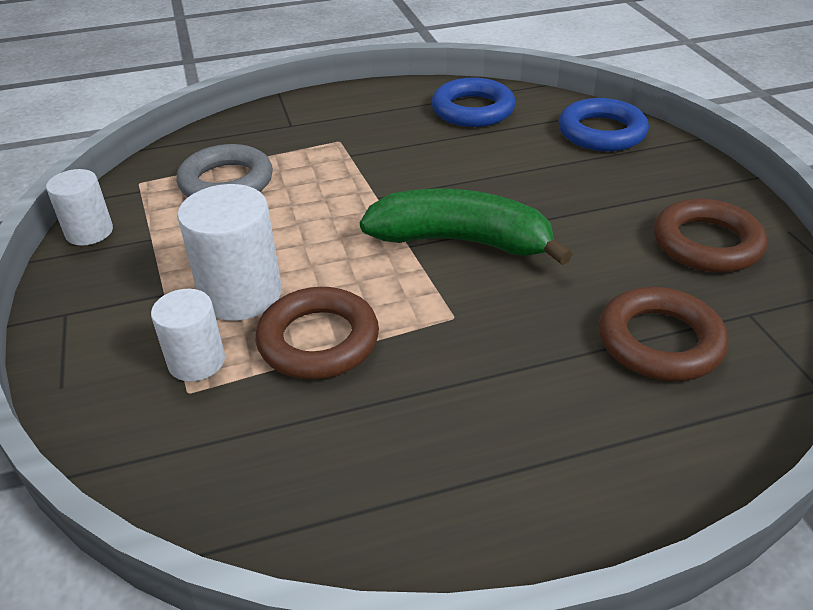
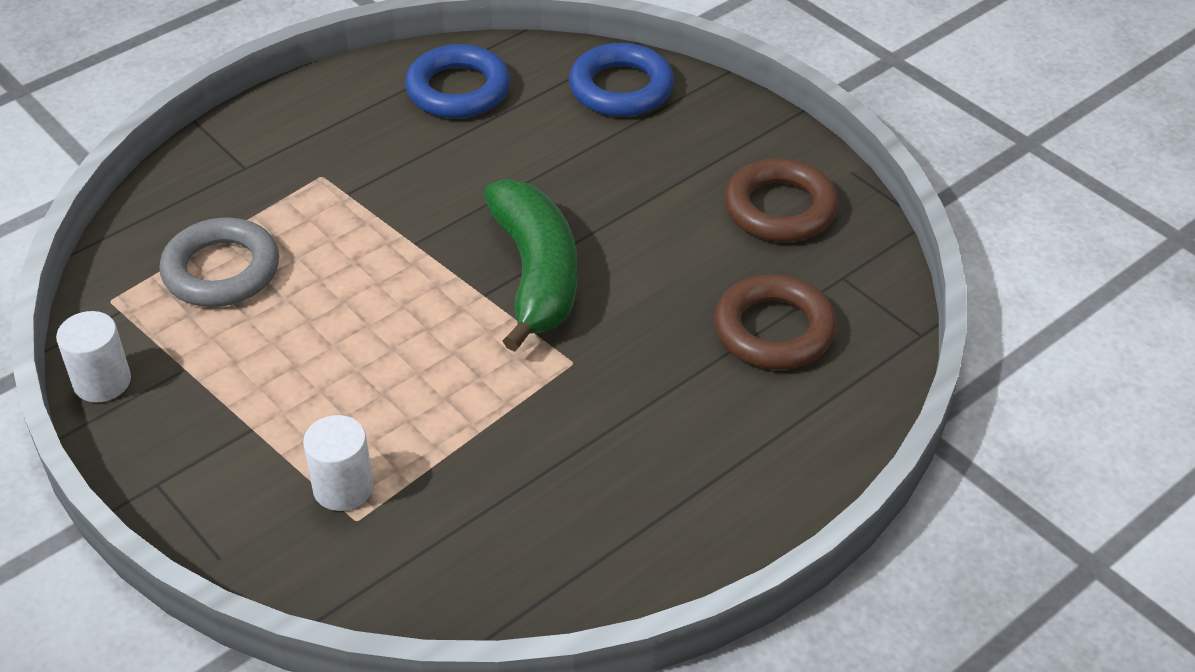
camera: 25 degrees left, 5 degrees up
(241, 294) = (338, 403): white cylinder -> none
(318, 340) = (453, 428): brown ring -> none
(461, 241) = (536, 274): green banana -> green banana turned 90 degrees clockwise

